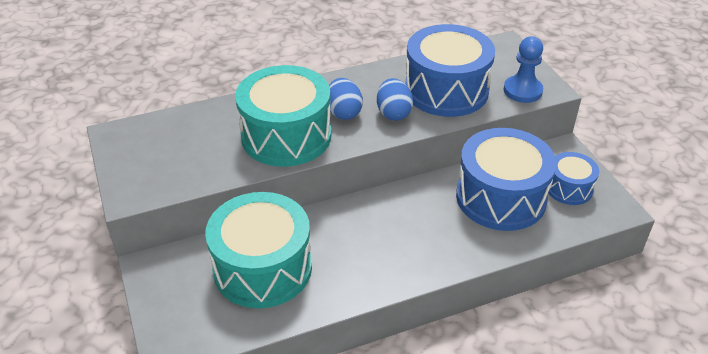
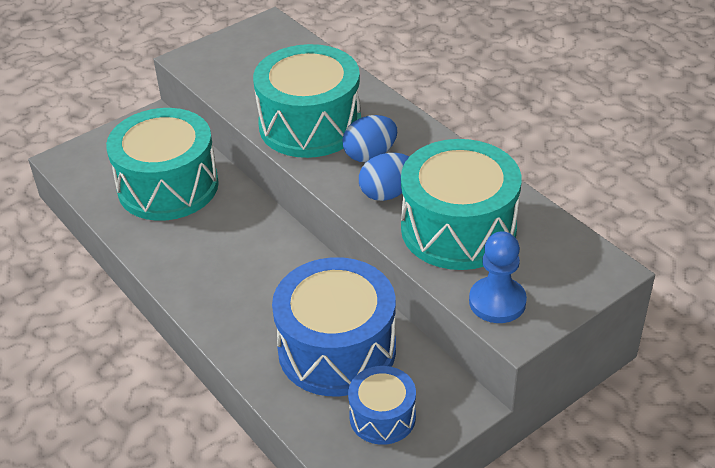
camera: 75 degrees right, 0 degrees up
(446, 90) = (458, 229): blue drum -> turquoise drum

